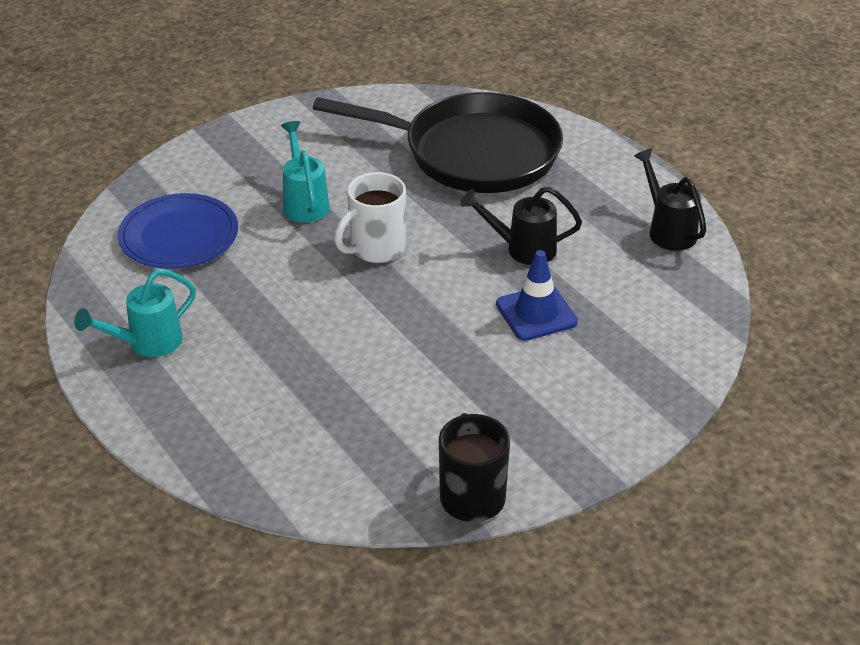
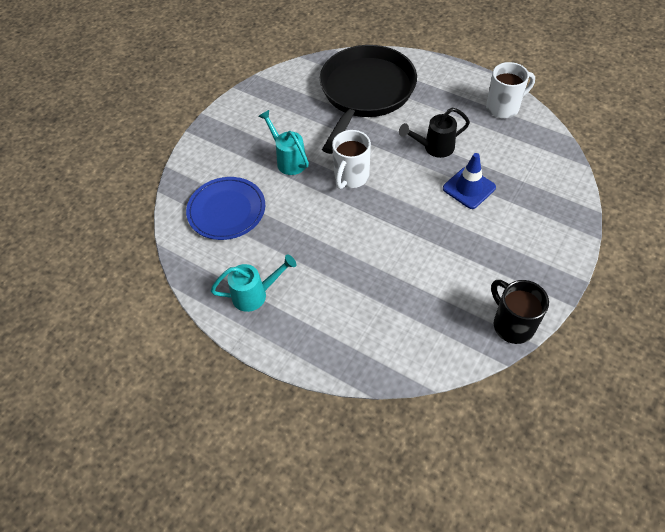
camera: 20 degrees left, 15 degrees up
(147, 343) = (256, 294): turquoise watering can -> turquoise watering can turned 135 degrees counterclockwise
(474, 153) = (365, 92): black pan -> black pan turned 60 degrees counterclockwise
(667, 230) = (504, 107): black watering can -> white mug

